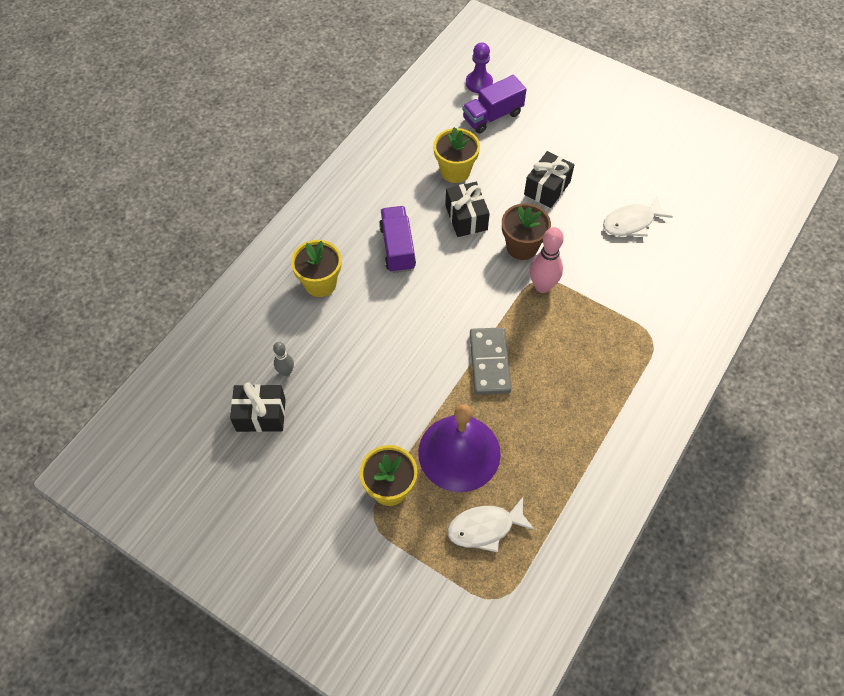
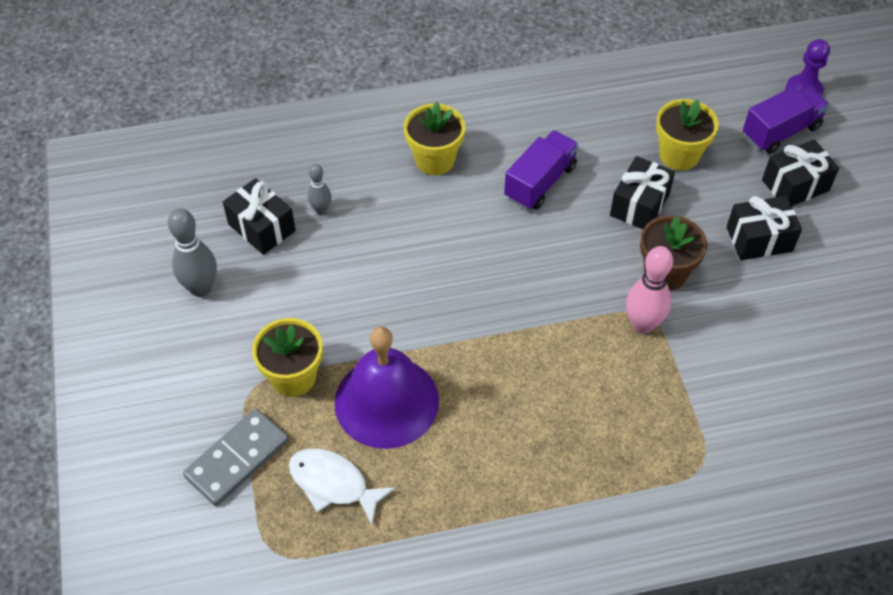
camera: 45 degrees right, 5 degrees down
(267, 487) = (201, 288): none -> grey bowling pin
(489, 362) = (507, 349): grey domino -> grey domino (237, 459)
(492, 116) = (781, 131): purple truck -> purple truck turned 135 degrees clockwise
(532, 142) = (795, 185): none -> black gift
(631, 222) = (816, 340): white fish -> none

